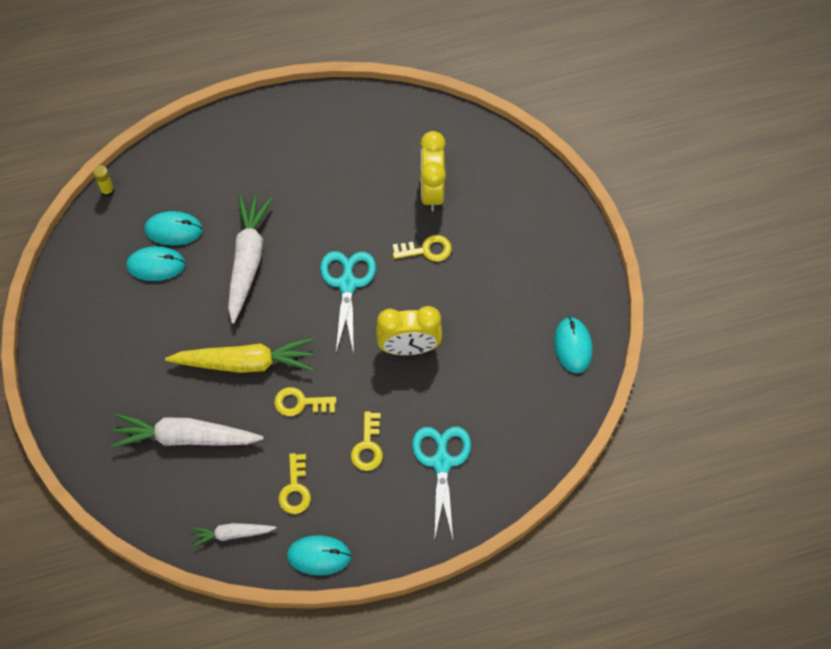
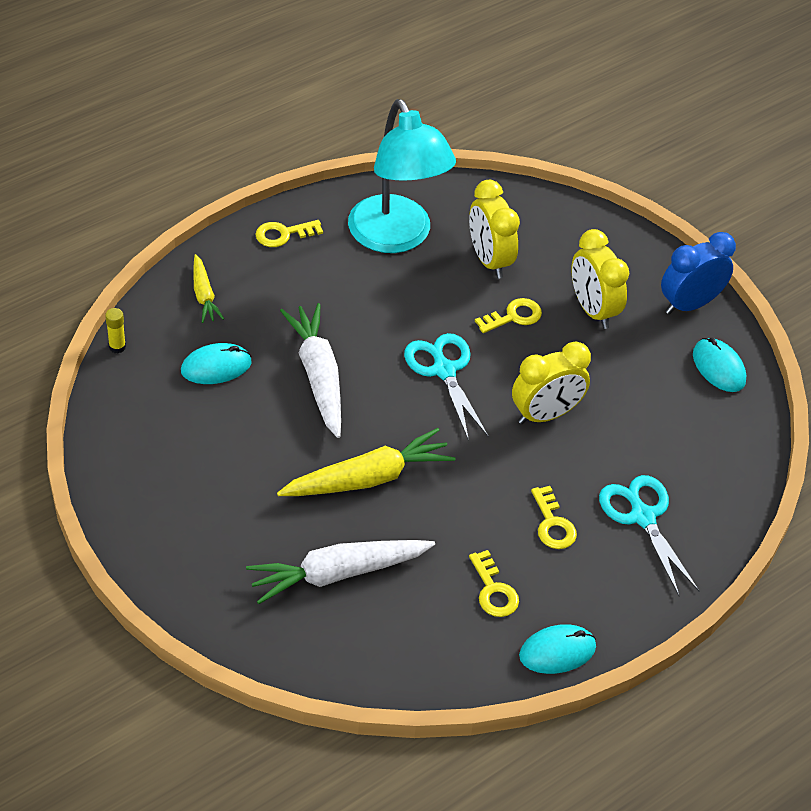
camera: 25 degrees left, 15 degrees down
(156, 265) = (213, 407): turquoise mouse -> none
(192, 161) = (204, 295): none -> yellow carrot
(232, 534) = (444, 659): white carrot -> none
(300, 403) = (453, 501): yellow key -> yellow key (283, 234)
(366, 148) = (396, 237): none -> turquoise lamp
(494, 262) = (592, 310): none -> yellow clock
(578, 279) = (689, 304): none -> blue clock

